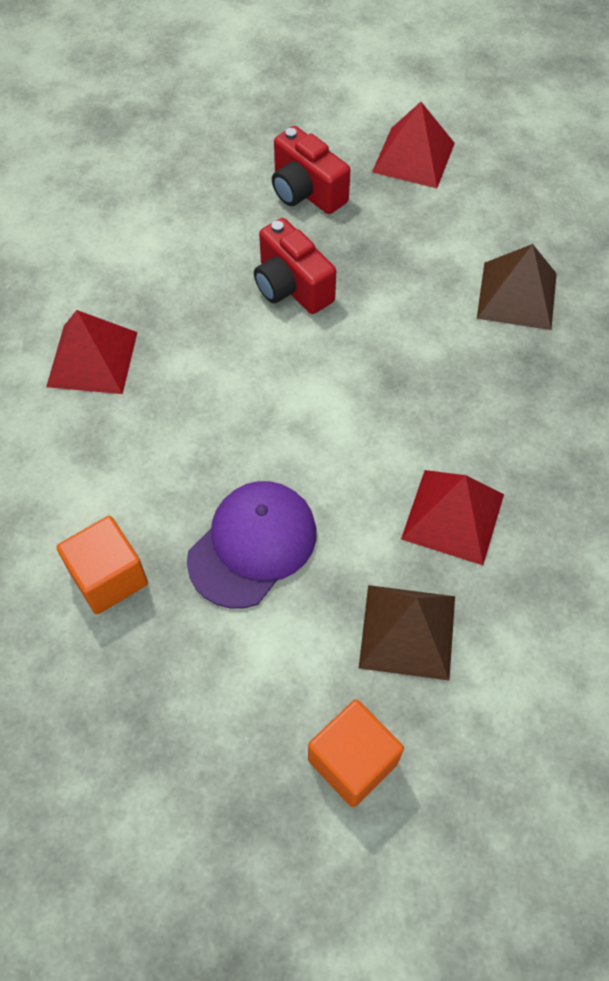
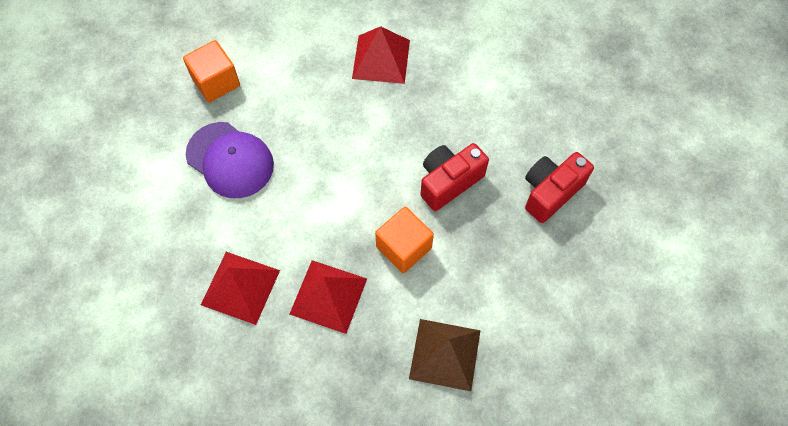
camera: 90 degrees right, 5 degrees up
(353, 761) = (80, 217): orange cube -> orange cube (404, 247)
(408, 631) = (158, 252): brown pyramid -> none
(413, 157) = (601, 279): red pyramid -> red pyramid (328, 296)

